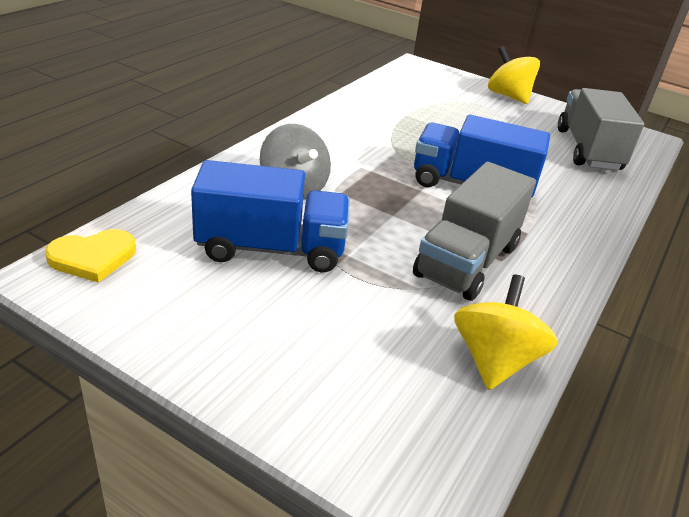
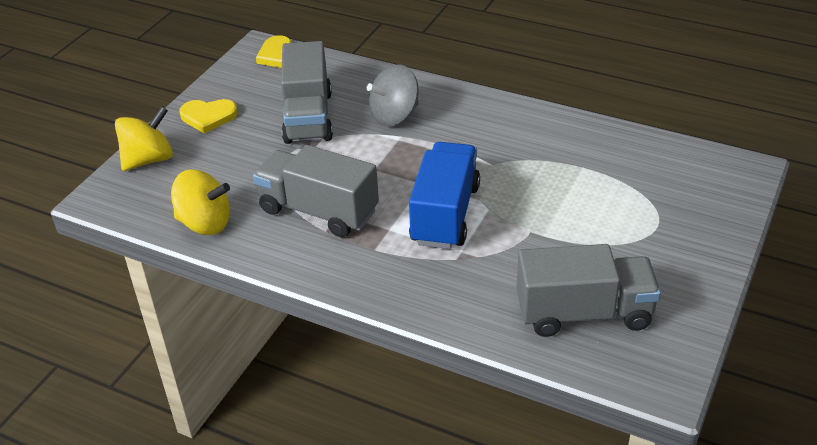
camera: 90 degrees right, 5 degrees up
(229, 345) = (208, 117): none -> yellow heart
(271, 249) = (308, 117): blue truck -> grey truck
(508, 96) = (706, 249): yellow spinning top -> yellow spinning top (149, 159)

